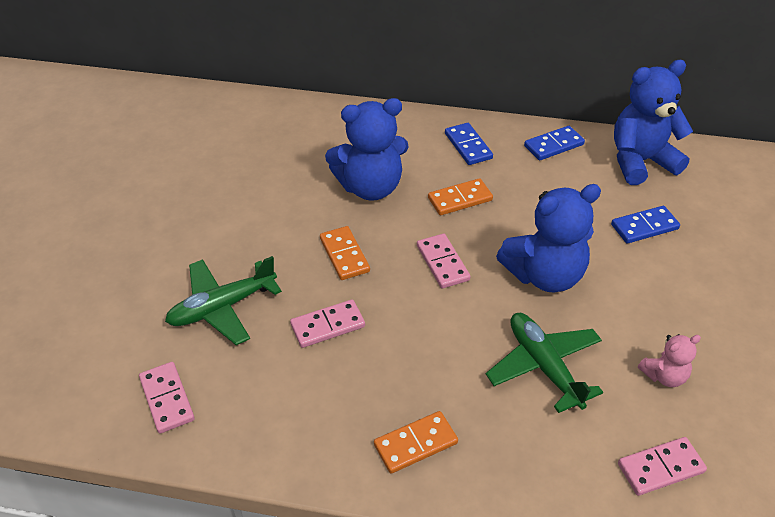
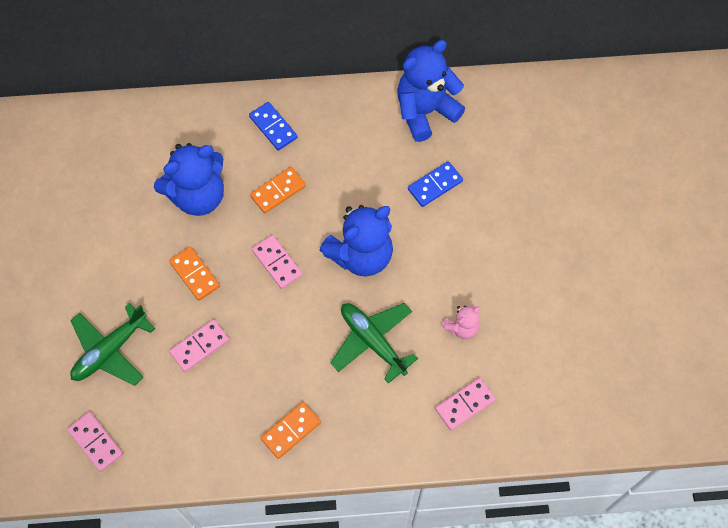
camera: 15 degrees left, 20 degrees up
(554, 145) = (348, 109): blue domino -> none

